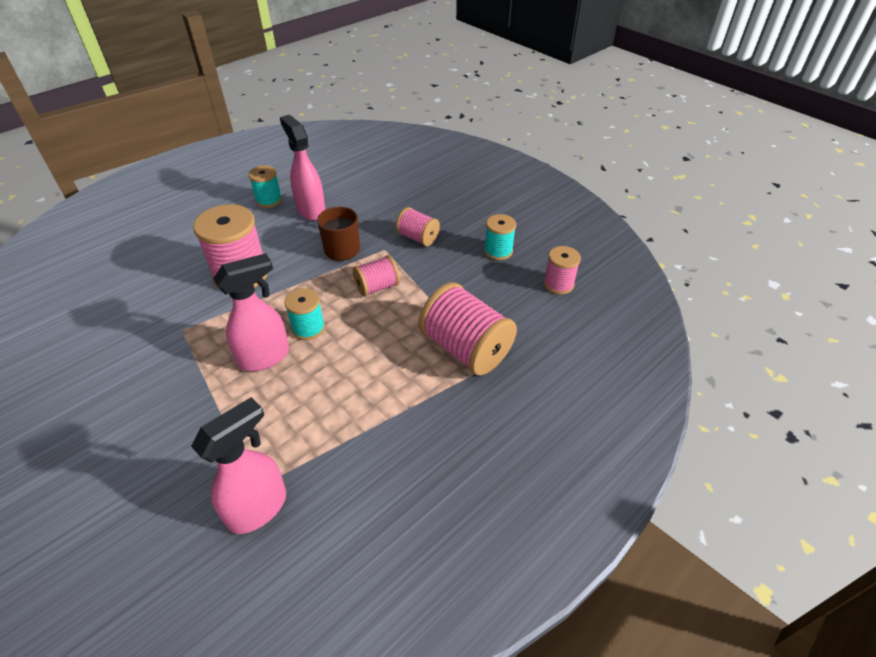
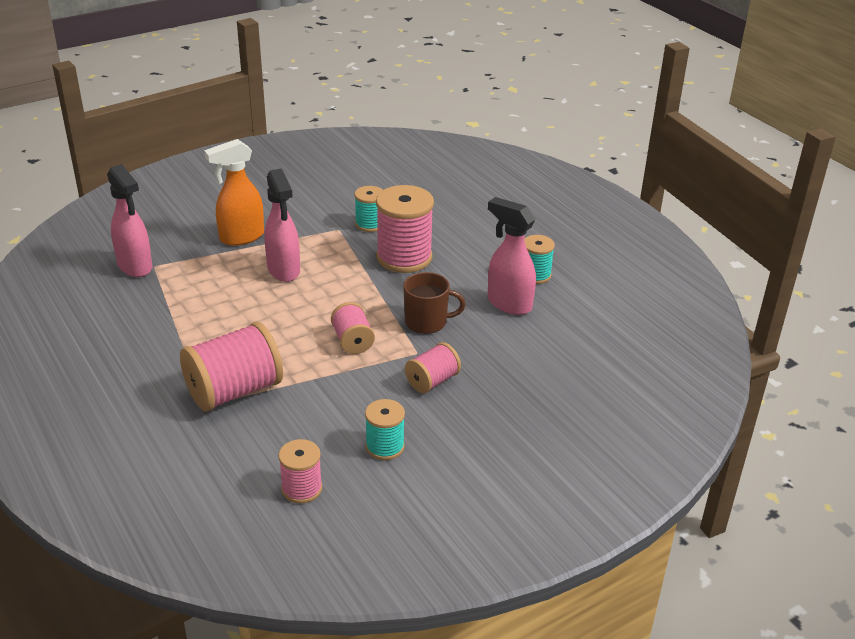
camera: 100 degrees right, 10 degrees down
(193, 412) = (241, 237): none -> orange spray bottle
(308, 328) = (309, 294): turquoise spool -> turquoise spool (370, 224)
(311, 210) = (508, 303): pink spray bottle -> pink spray bottle turned 120 degrees counterclockwise

